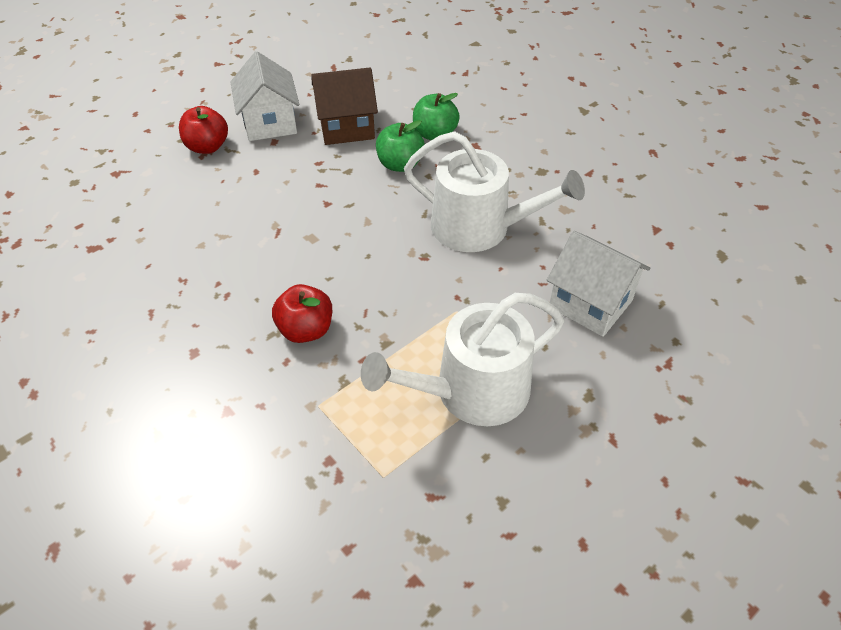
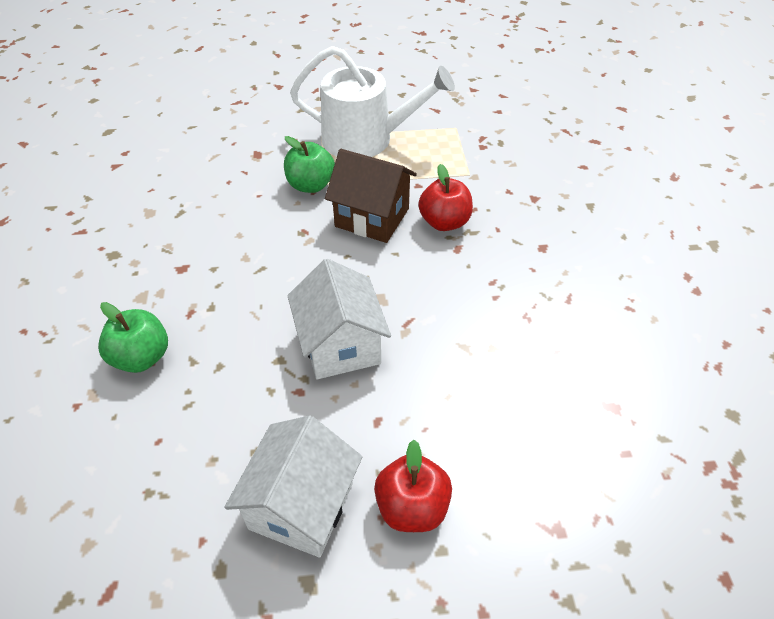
camera: 145 degrees left, 0 degrees up
(346, 127) = (218, 431): brown house -> brown house (372, 217)
(400, 164) = (221, 336): green apple -> green apple (311, 185)
(480, 227) = (232, 232): white watering can -> none
(590, 304) = (233, 146): white house -> white house (340, 345)

